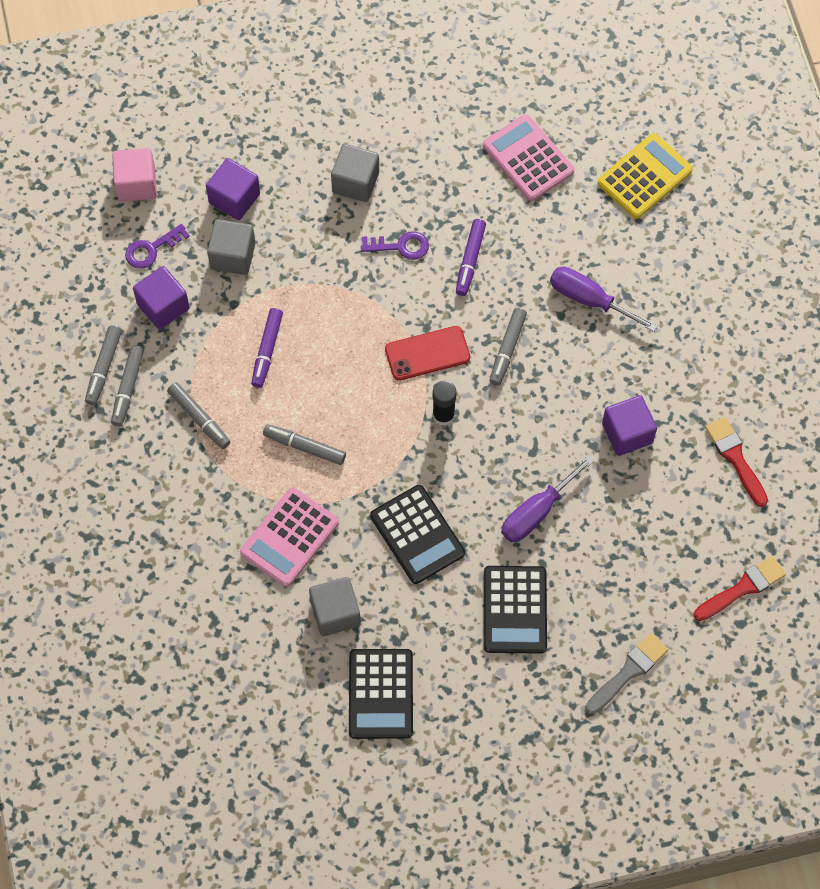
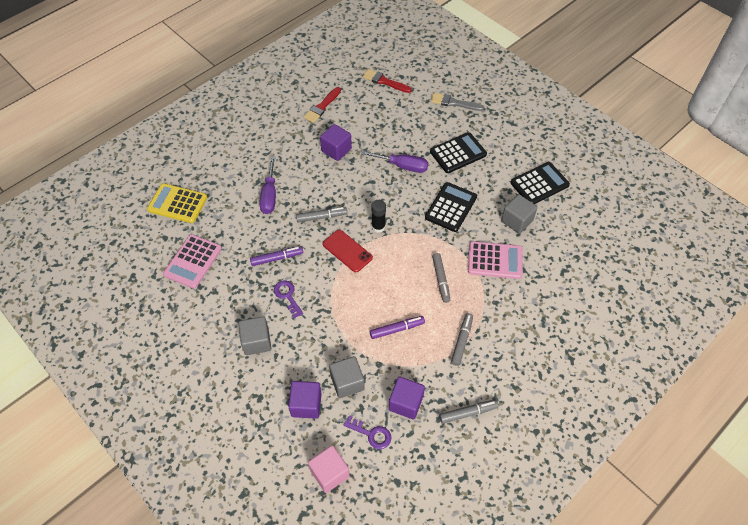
camera: 120 degrees left, 10 degrees down
(128, 388) = (471, 391): grey marker -> none

